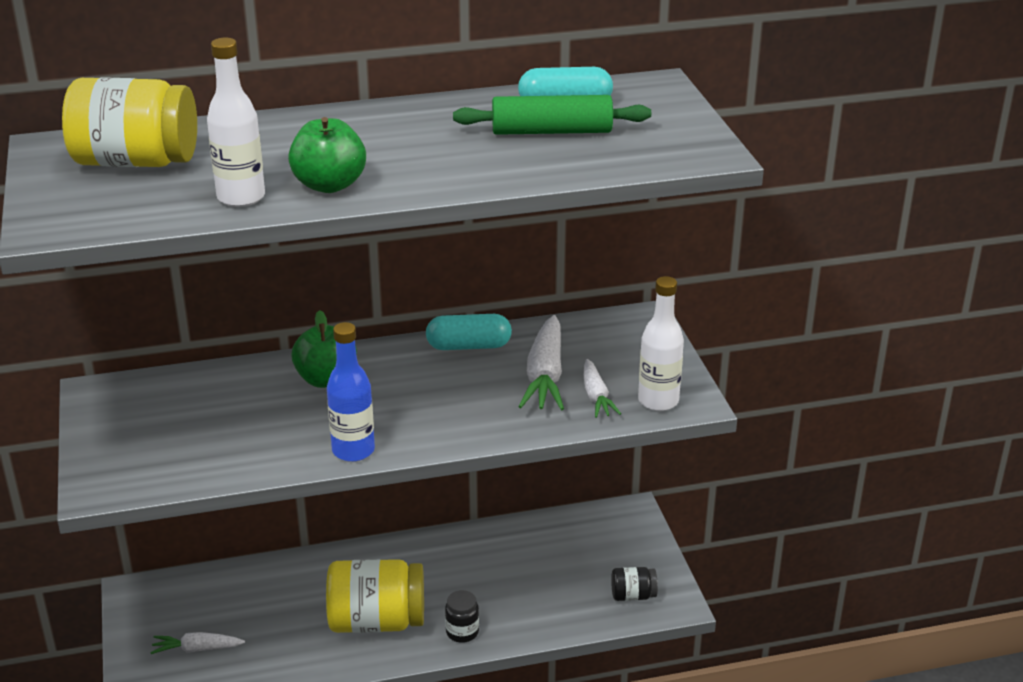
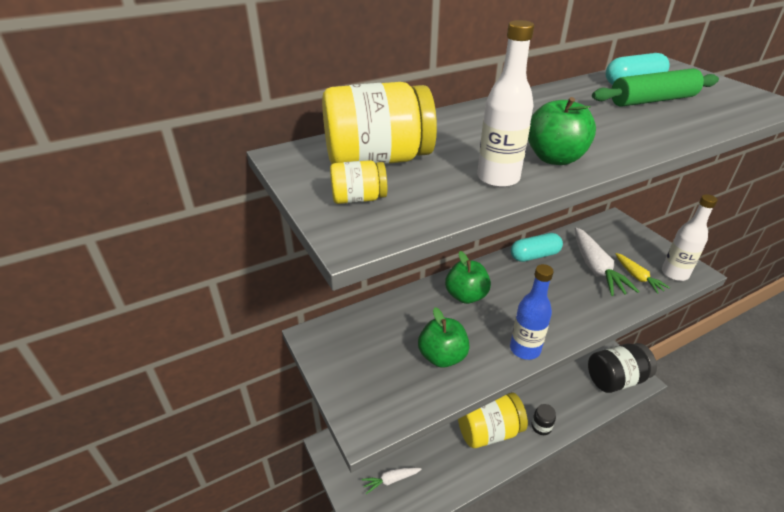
camera: 15 degrees left, 5 degrees up
(79, 198) = (358, 199): none -> yellow jar
(240, 440) = (442, 356): none -> green apple
(596, 396) = (637, 277): white carrot -> yellow carrot
(633, 595) = (615, 379): black jar -> black jar, size x2.13

